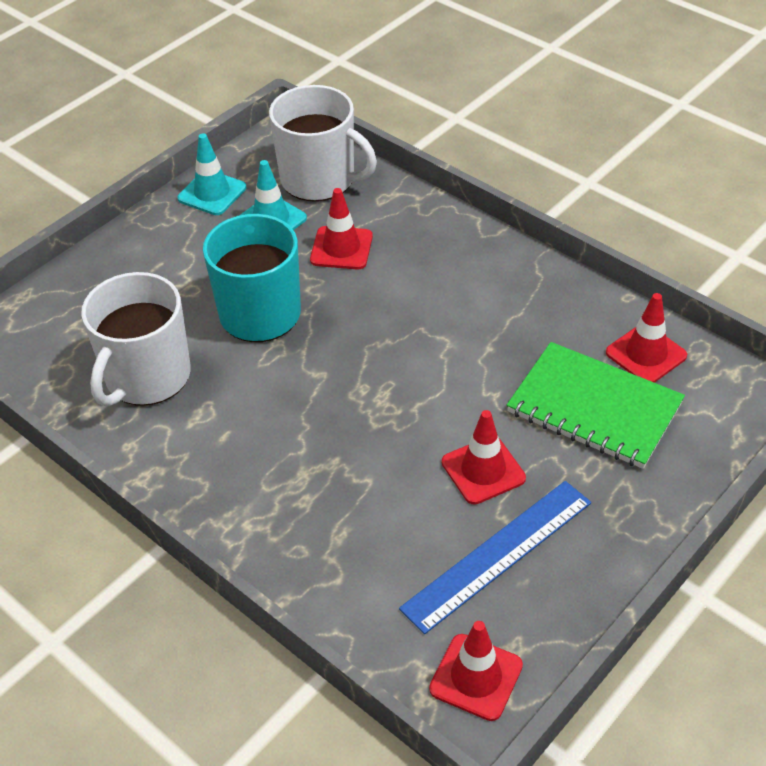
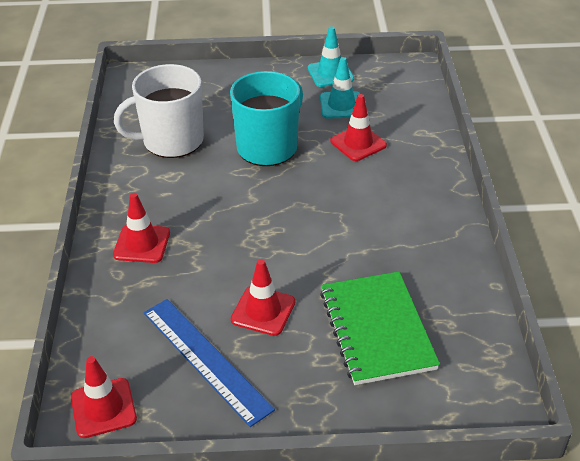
camera: 45 degrees right, 5 degrees down
(319, 180) = (398, 101): white mug -> none
(498, 555) = (205, 359): blue ruler -> blue ruler turned 45 degrees clockwise
(646, 354) = (457, 325): red traffic cone -> red traffic cone (142, 244)

